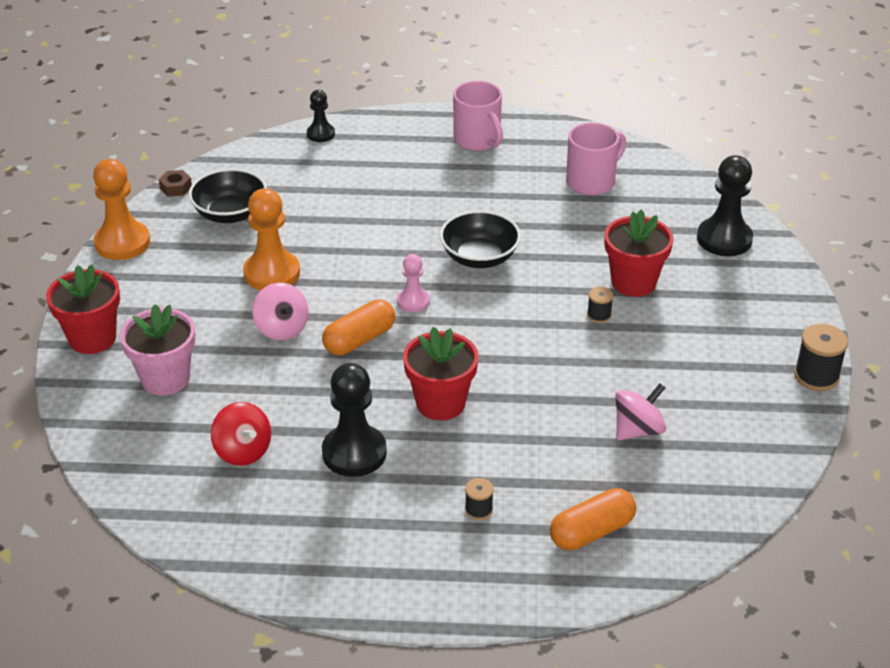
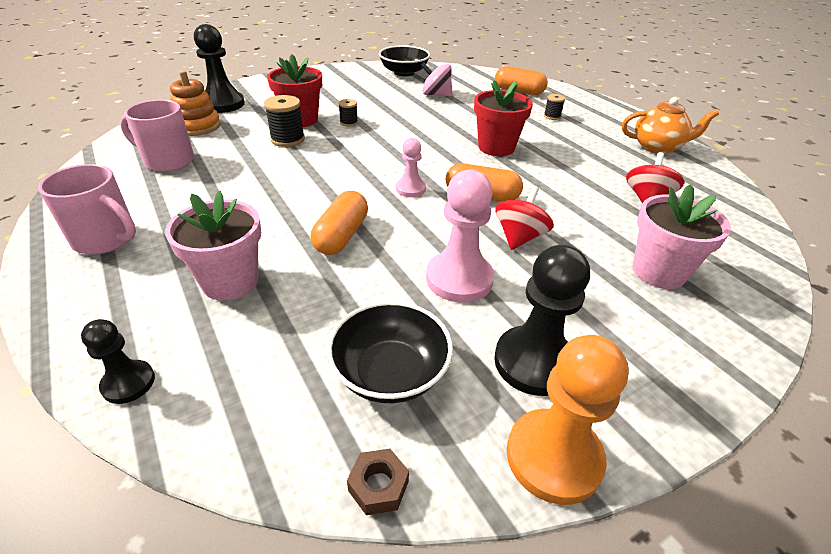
camera: 125 degrees left, 0 degrees up
(92, 338) = (703, 357): red flower pot -> none
(272, 273) = (459, 279): orange pawn -> pink pawn
(282, 329) = (519, 237): pink spinning top -> red spinning top
(314, 554) = (657, 147): none -> orange teapot
(354, 453) = (578, 160): black pawn -> black pawn (534, 362)
(374, 179) = (230, 281): none -> pink flower pot
(379, 239) = (341, 236): none -> orange capsule
(478, 140) = (106, 239): pink mug -> pink mug turned 90 degrees clockwise
(479, 257) = (323, 178): black bowl -> black bowl (404, 72)
(666, 211) = (197, 126): none -> orange stacking toy
(816, 376) = (340, 68): black spool -> black spool (287, 139)

